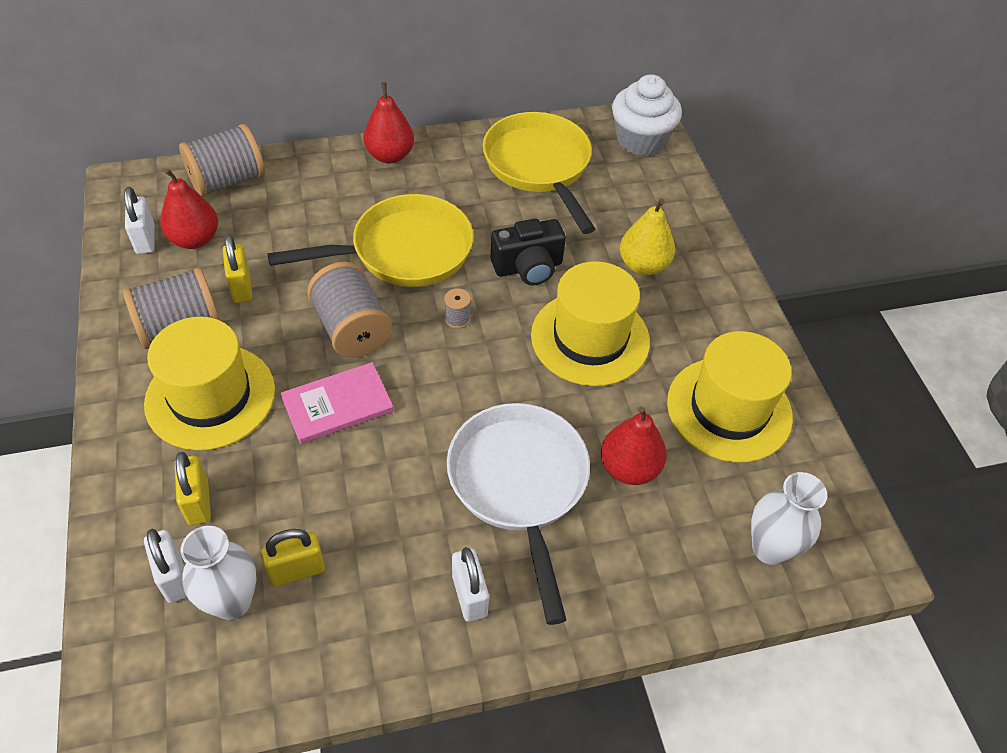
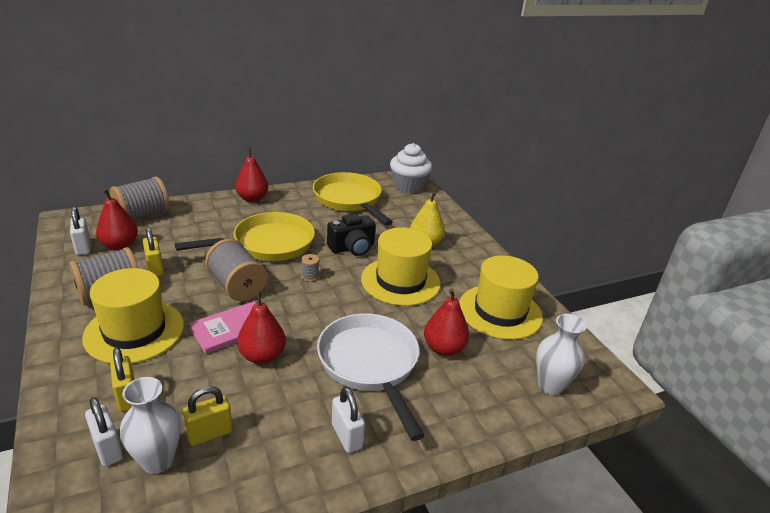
camera: 10 degrees left, 20 degrees down
(374, 455) = (262, 356): none -> red pear

